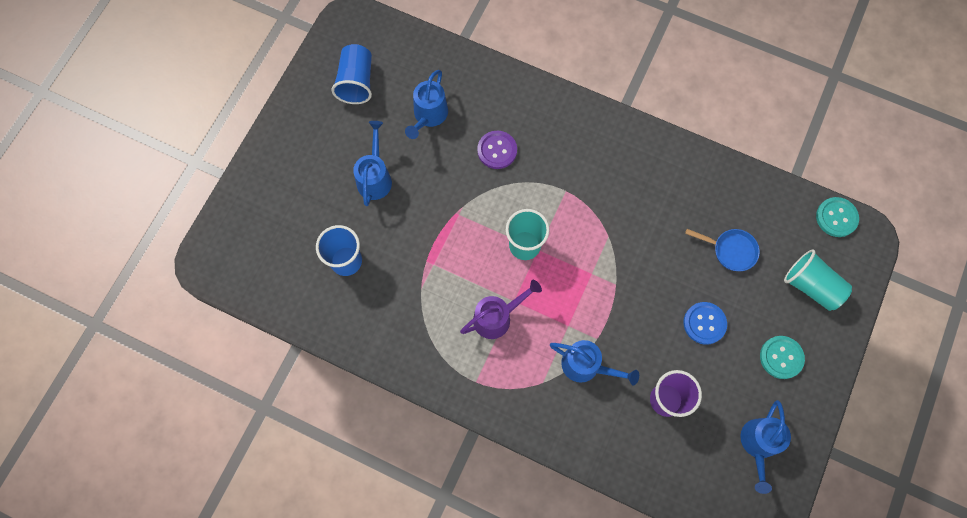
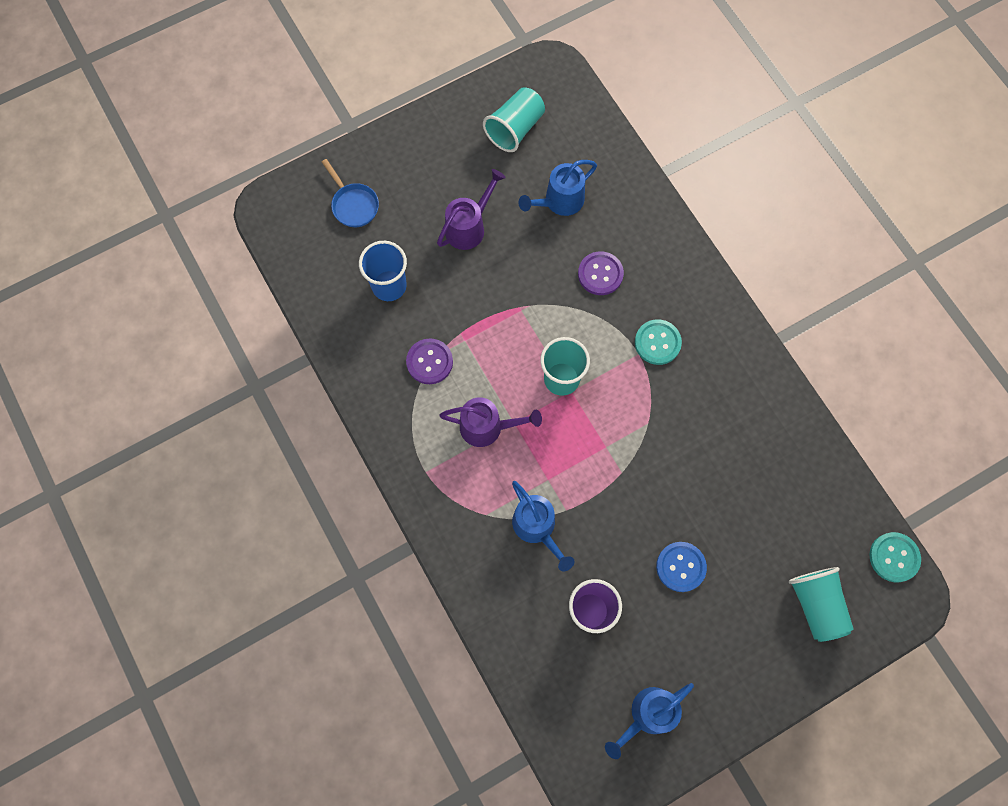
camera: 35 degrees right, 0 degrees up
(356, 82) = (515, 129): blue cup -> turquoise cup
(375, 177) = (469, 226): blue watering can -> purple watering can
(419, 298) = (429, 362): none -> purple button
(731, 250) = (759, 516): blue pan -> blue pan (353, 205)
(781, 357) = (733, 651): turquoise button -> turquoise button (657, 343)

